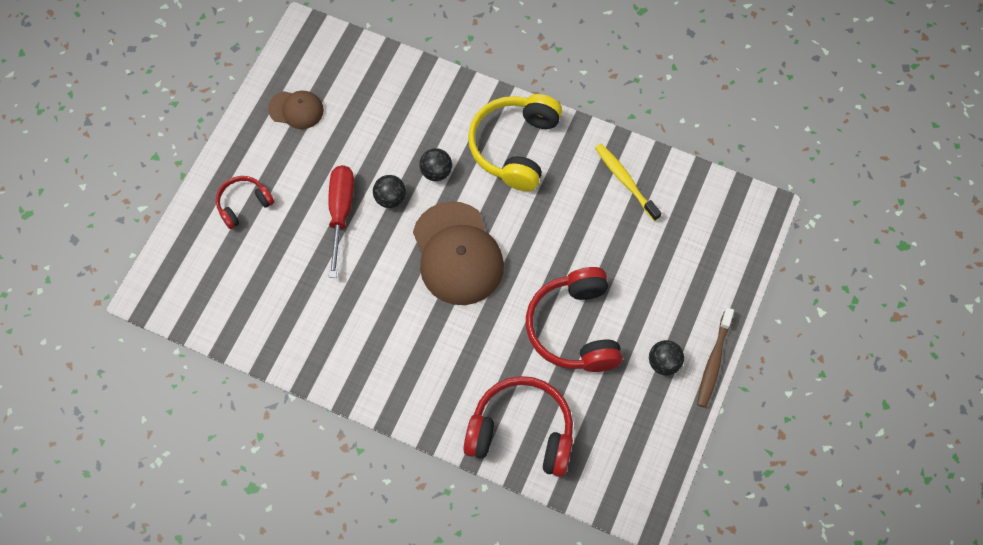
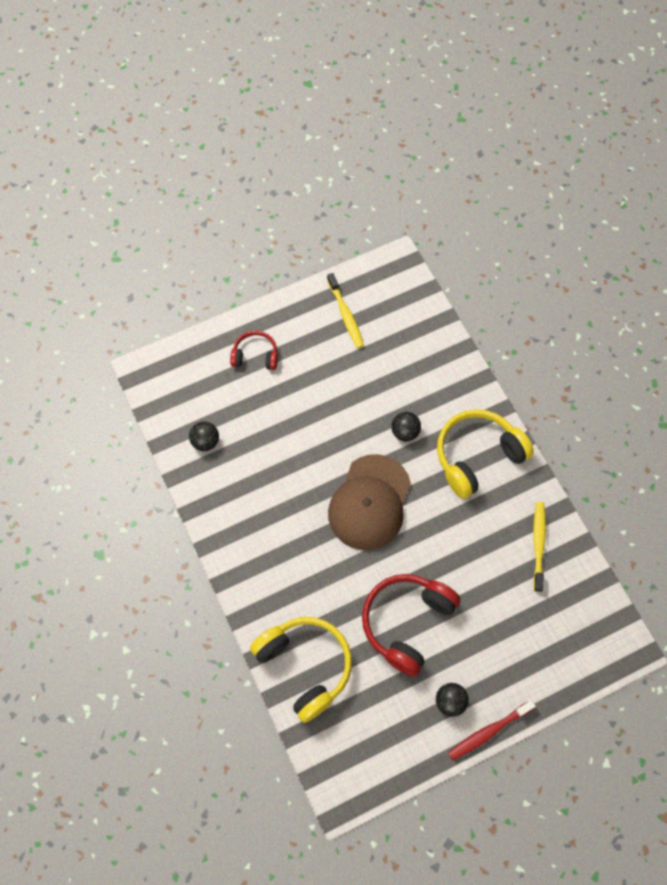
camera: 40 degrees right, 0 degrees up
(296, 109) = (346, 315): brown cap -> yellow toothbrush
(341, 212) = (315, 410): red screwdriver -> none
(390, 198) = (357, 426): black ball -> black ball (205, 442)
(521, 432) = (305, 666): red headphones -> yellow headphones
(714, 361) = (488, 732): brown toothbrush -> red toothbrush

